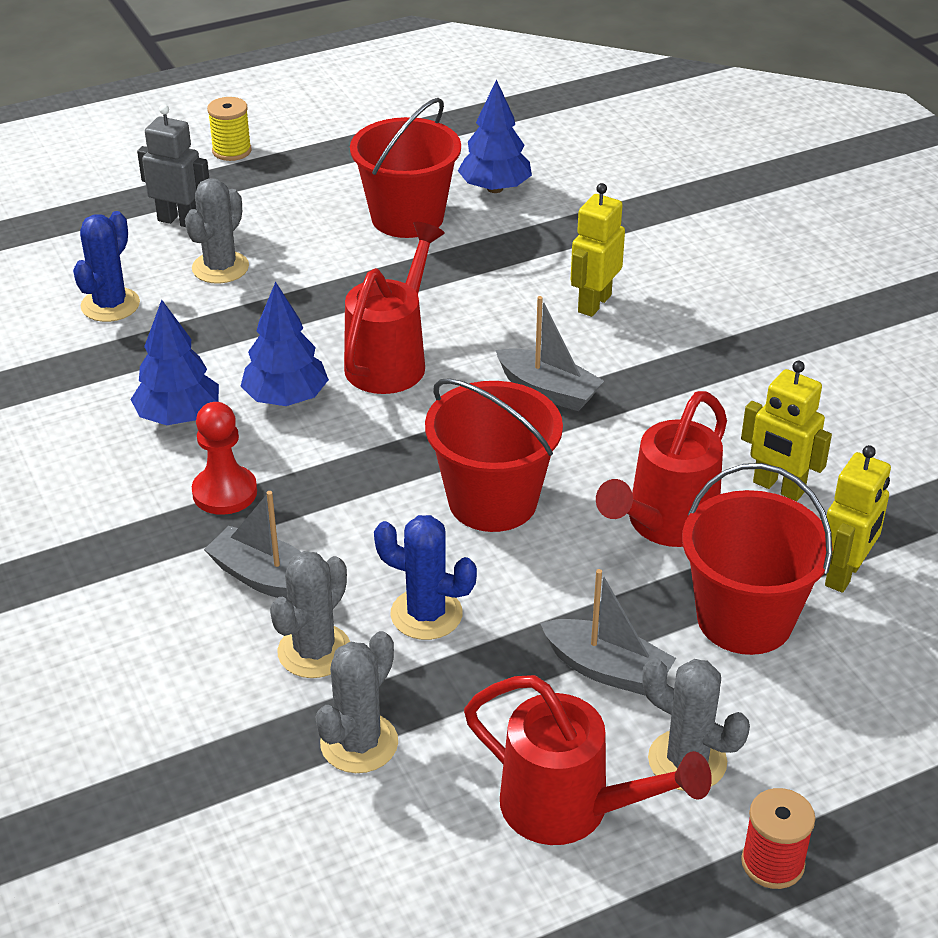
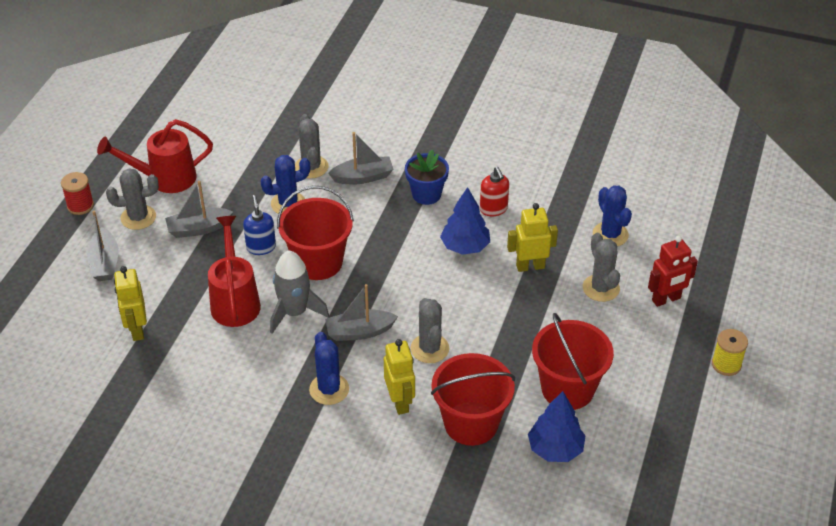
camera: 135 degrees right, 5 degrees up
(178, 417) = (493, 209): blue tree -> red soap dispenser
(179, 221) = (666, 299): grey robot -> red robot
(225, 492) = (426, 194): red pawn -> blue flower pot
(359, 743) = (258, 152): grey cactus -> grey cactus (429, 348)
(391, 360) = (450, 296): red watering can -> none
(545, 575) = (261, 247): none -> blue soap dispenser
(601, 461) = (294, 312): none -> grey rocket
(658, 358) = (329, 389): none -> blue cactus
(744, 619) = (163, 282): red bucket -> red bucket (471, 423)
(778, 487) = (202, 354): yellow robot -> yellow robot (530, 266)
(813, 714) = (105, 263): none -> grey boat

